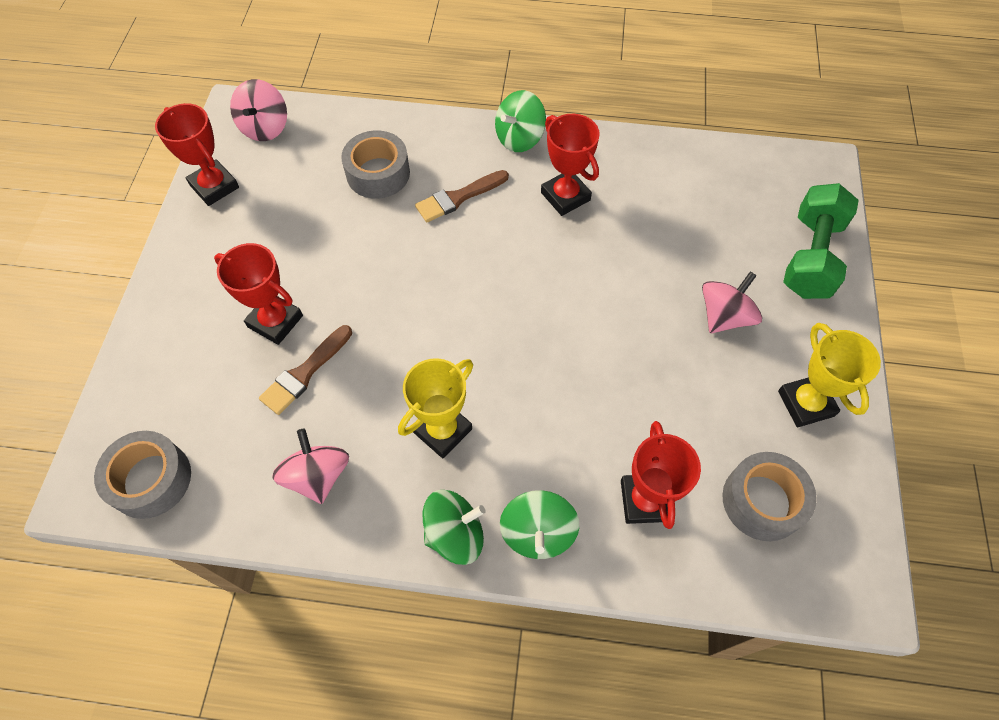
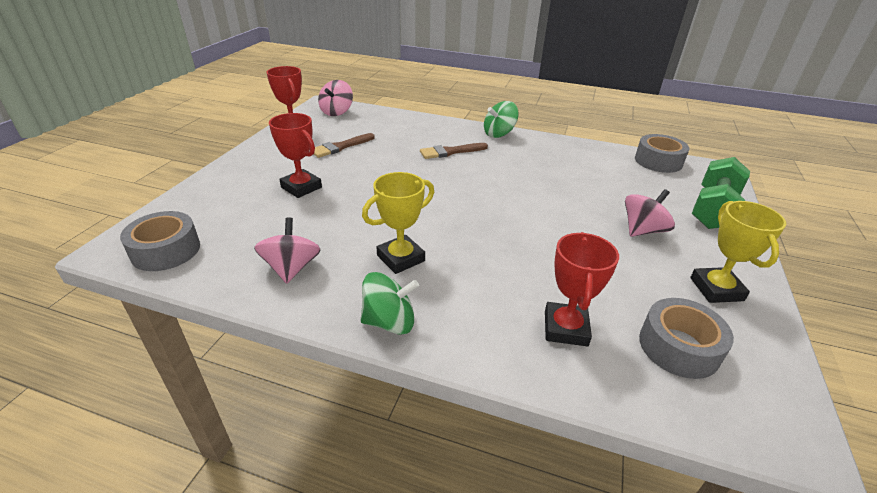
camera: 10 degrees right, 25 degrees down
(304, 373) = (309, 214): brown brush -> brown brush (340, 147)
(378, 173) = (400, 136): grey tape -> grey tape (658, 161)
(538, 532) = (463, 333): green spinning top -> none
(565, 196) = (525, 160): red trophy -> none

